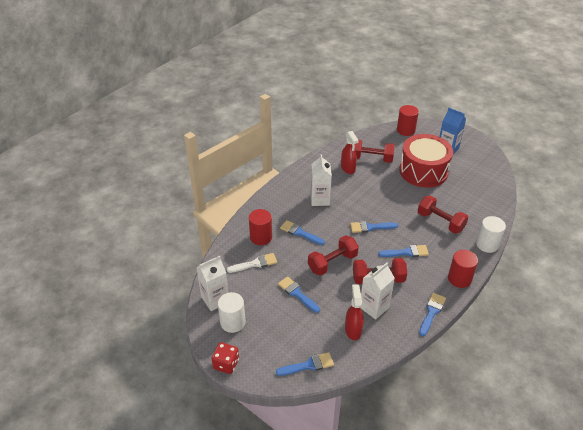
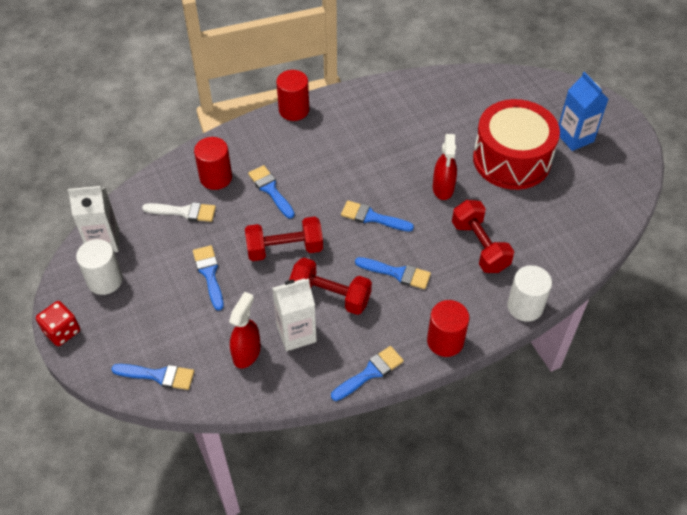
camera: 25 degrees right, 10 degrees up
(320, 199) = (331, 151): white carton -> none
(348, 168) = (402, 118): red spray bottle -> red spray bottle (443, 188)
(371, 158) = (447, 114): red dumbbell -> none
(405, 130) = (531, 86): red cylinder -> red cylinder (294, 110)

